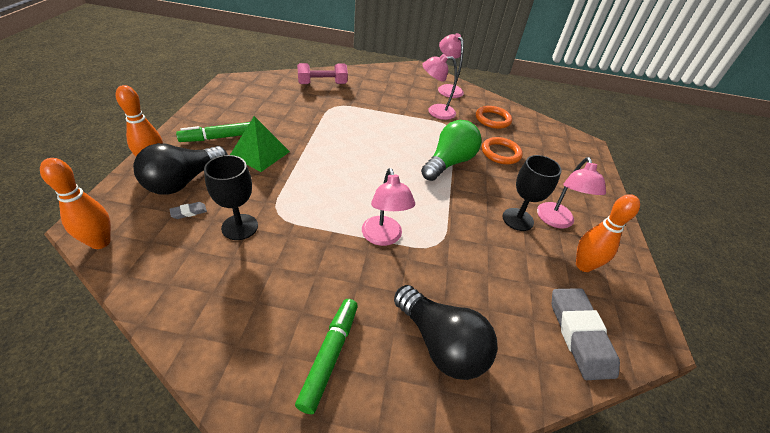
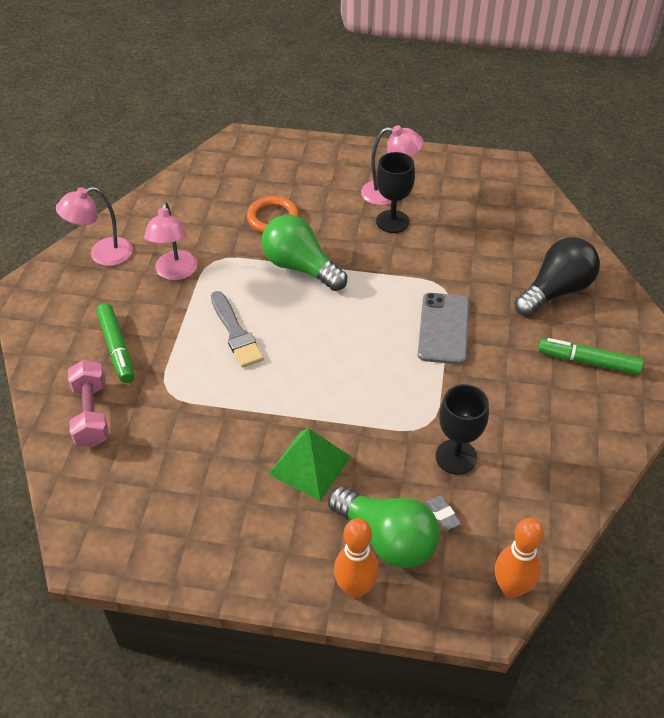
camera: 85 degrees left, 5 degrees up
(183, 182) = (387, 538): black light bulb -> green light bulb
(219, 137) = (276, 524): green marker -> green marker (117, 348)
(381, 131) = (236, 333): none -> grey brush
(383, 237) = (443, 328): pink lamp -> grey phone
(492, 119) = (192, 215): orange ring -> none
(579, 335) = (523, 207): grey eraser -> none
(583, 265) = (446, 188): orange bowling pin -> none

